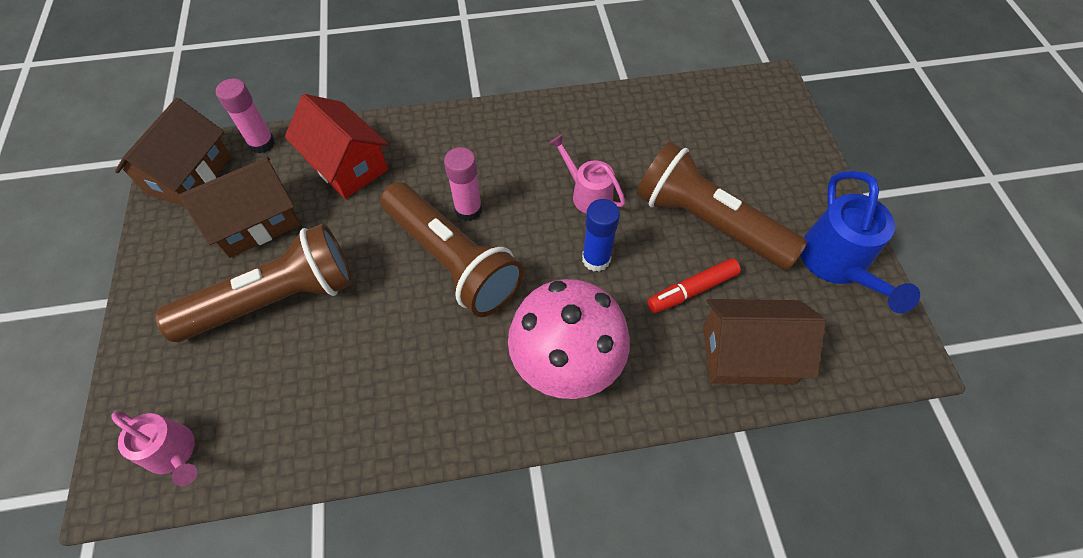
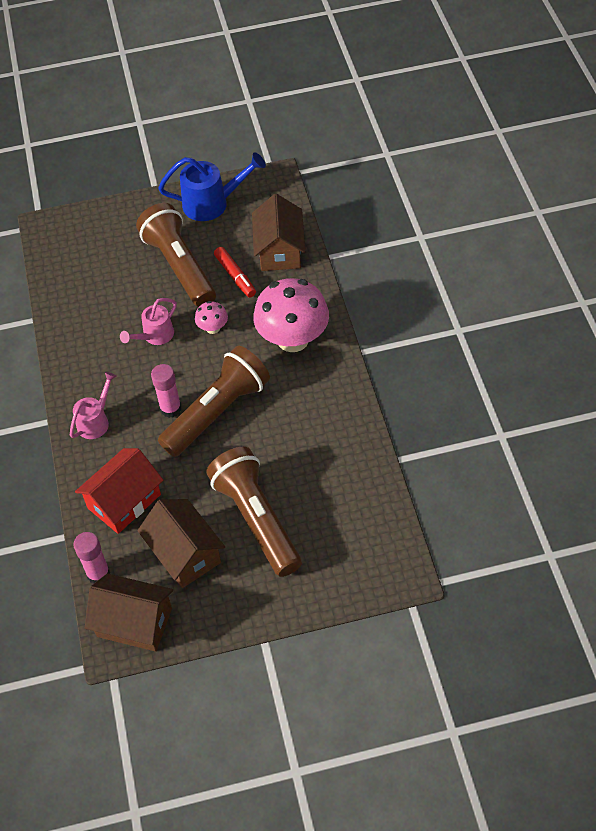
camera: 90 degrees left, 5 degrees down
(174, 453) = (378, 548): pink watering can -> pink watering can (96, 421)
(596, 259) = (213, 328): blue glue stick -> pink mushroom
(708, 222) = (180, 267): brown flashlight -> brown flashlight turned 120 degrees clockwise

